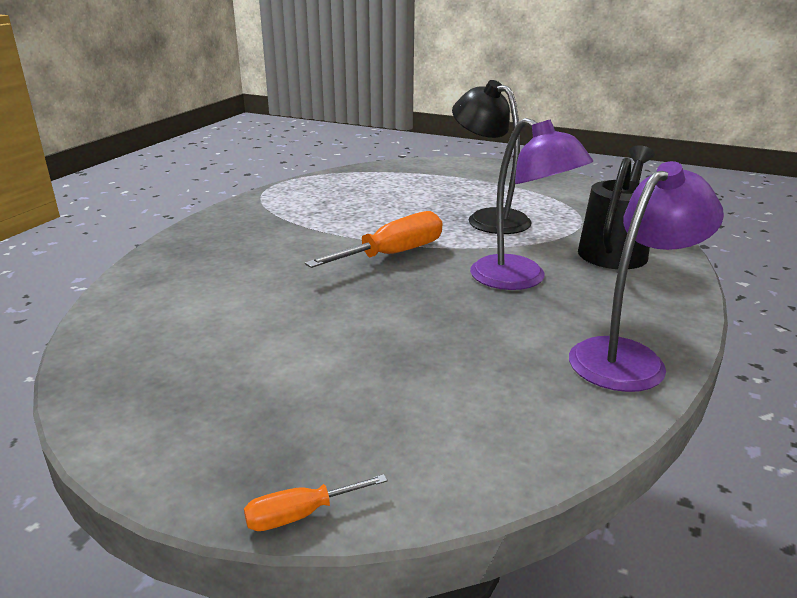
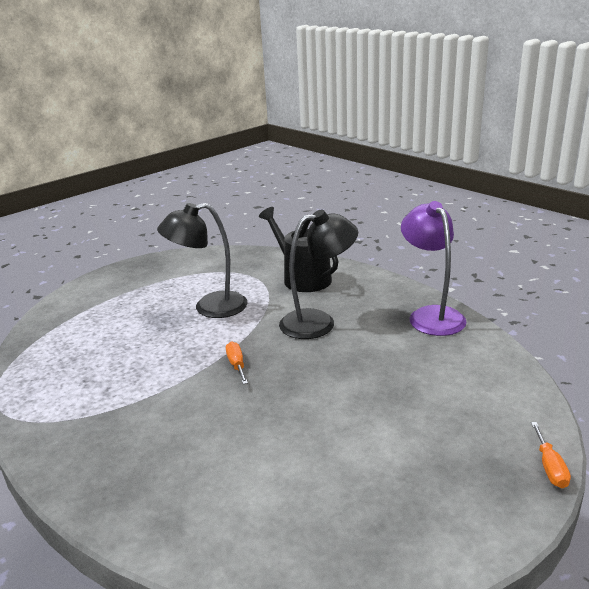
camera: 65 degrees left, 0 degrees up
(393, 254) = (237, 365): orange screwdriver -> orange screwdriver, size x0.51
(520, 279) = (318, 322): purple lamp -> black lamp

